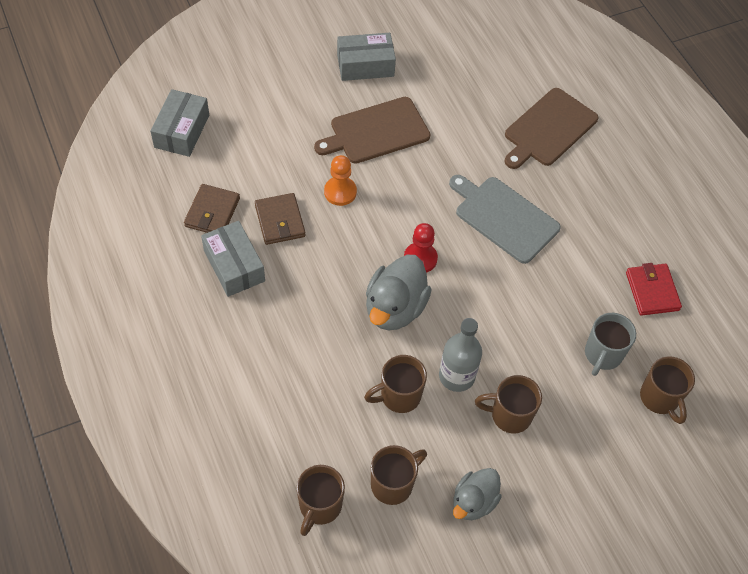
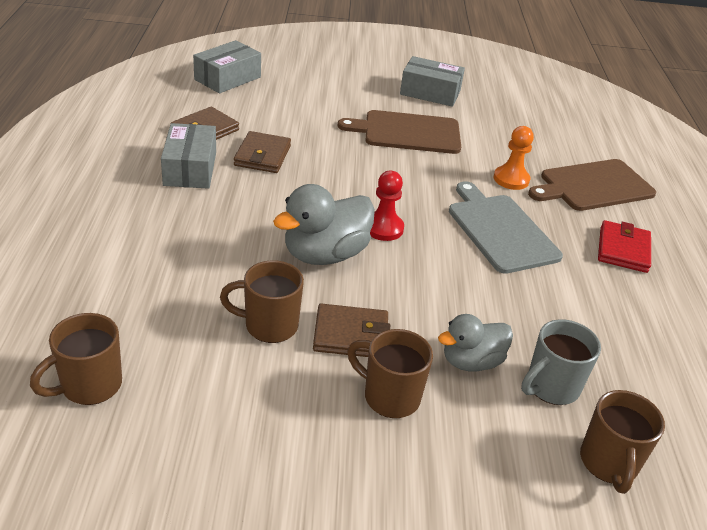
camera: 25 degrees right, 20 degrees down
(340, 192) = (338, 157): orange pawn -> orange pawn (511, 179)
(393, 484) = (193, 402): brown mug -> none
(456, 376) = (351, 335): grey bottle -> brown wallet
(473, 502) = (278, 465): grey duck -> grey duck (471, 361)
(652, 291) = (651, 353): red wallet -> red wallet (623, 250)

